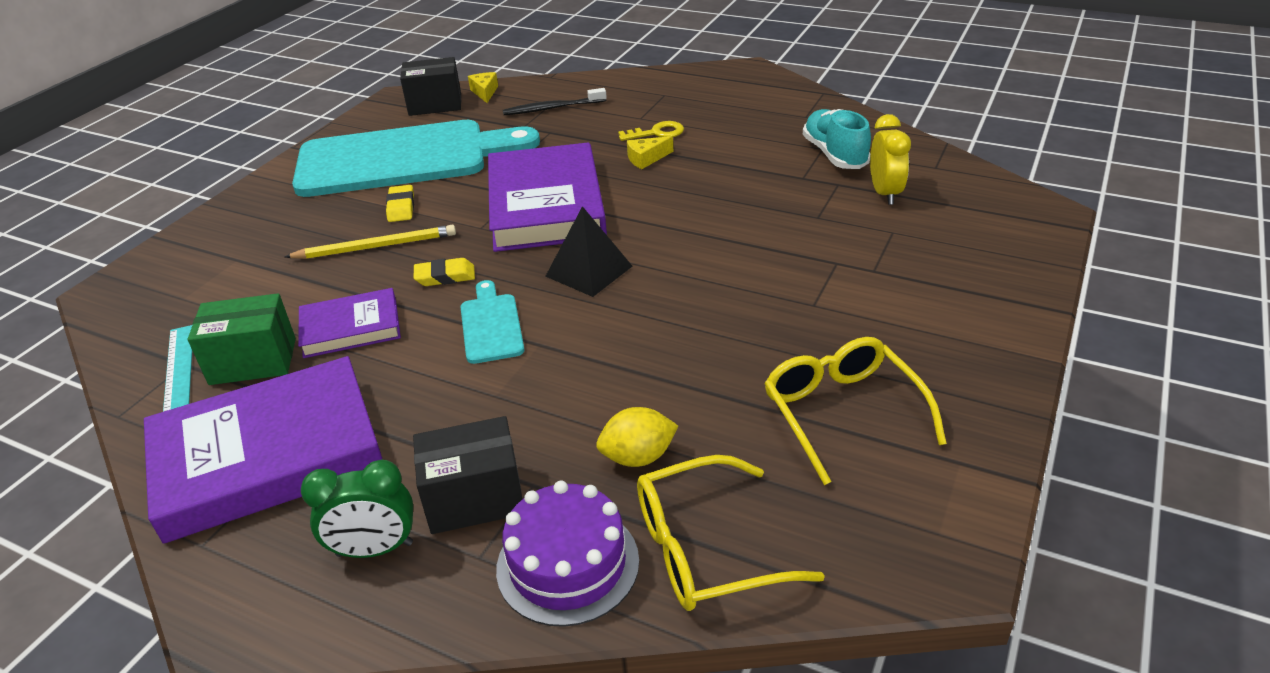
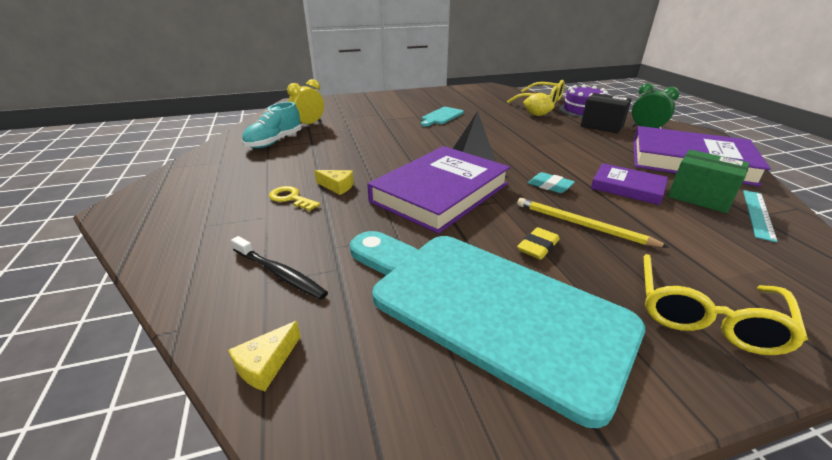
camera: 135 degrees left, 5 degrees down
(435, 104) = (343, 393): black box -> none
(445, 276) = (550, 186): yellow eraser -> turquoise eraser
(491, 325) = (547, 158): turquoise cutting board -> turquoise cutting board (441, 116)
(842, 413) = (464, 101): yellow glasses -> yellow glasses (705, 315)

